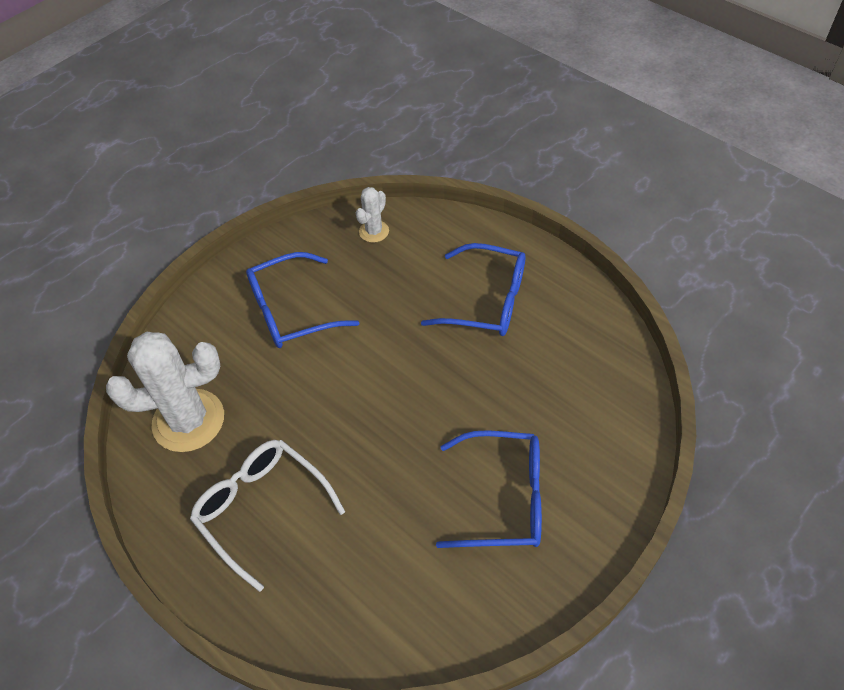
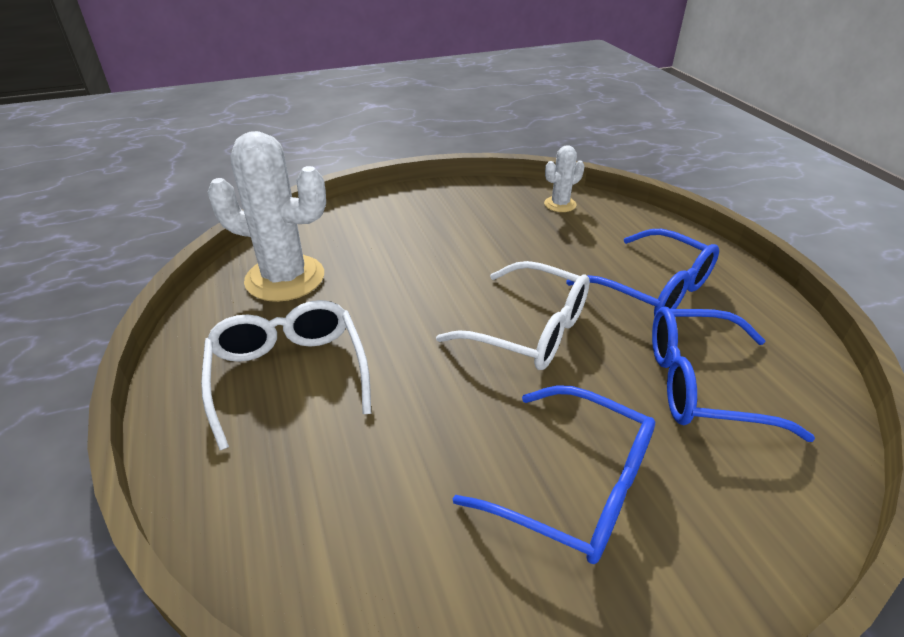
camera: 25 degrees right, 15 degrees down
(292, 311) = (442, 234): blue glasses -> blue glasses (703, 385)
(414, 384) = (528, 329): none -> white glasses

